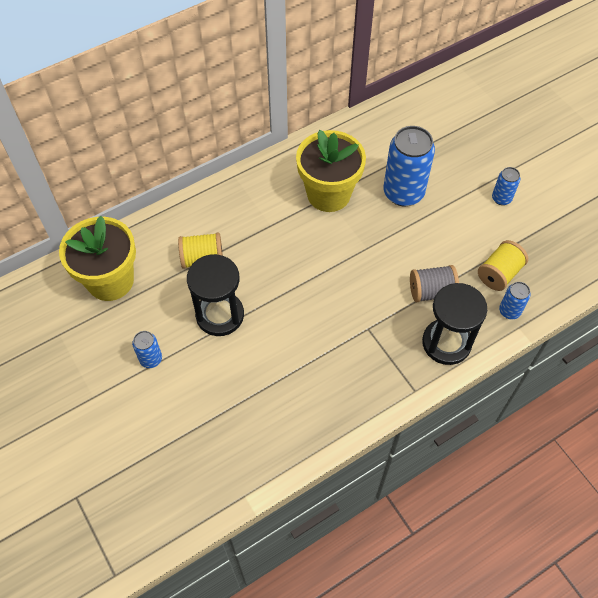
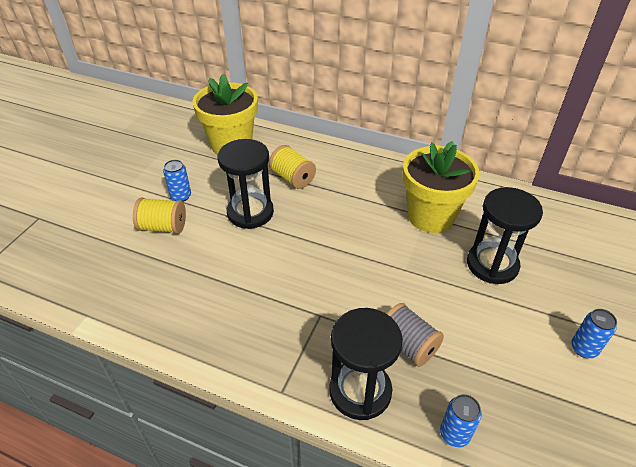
camera: 55 degrees right, 15 degrees down
(403, 193) = (492, 264): blue can -> black hourglass
(499, 274) = (490, 397): yellow spool -> yellow spool (163, 227)

